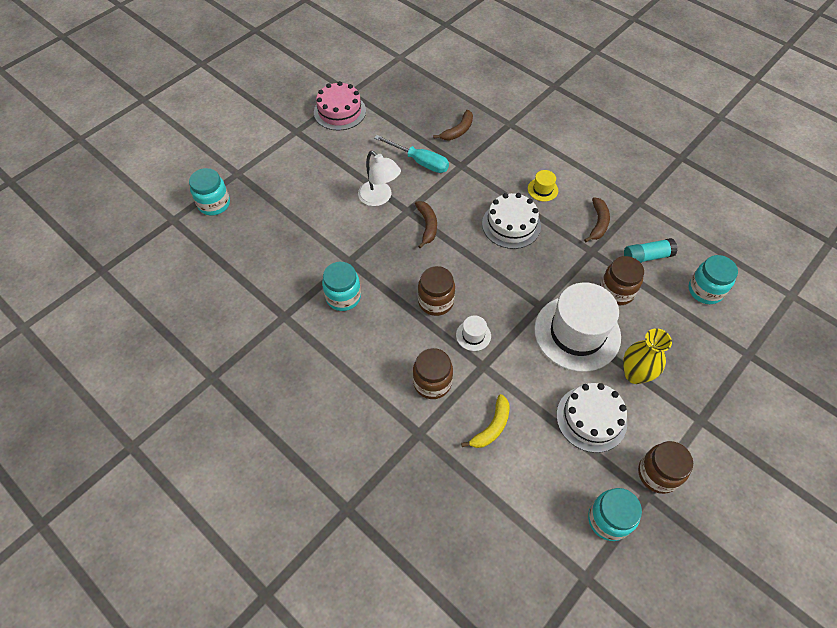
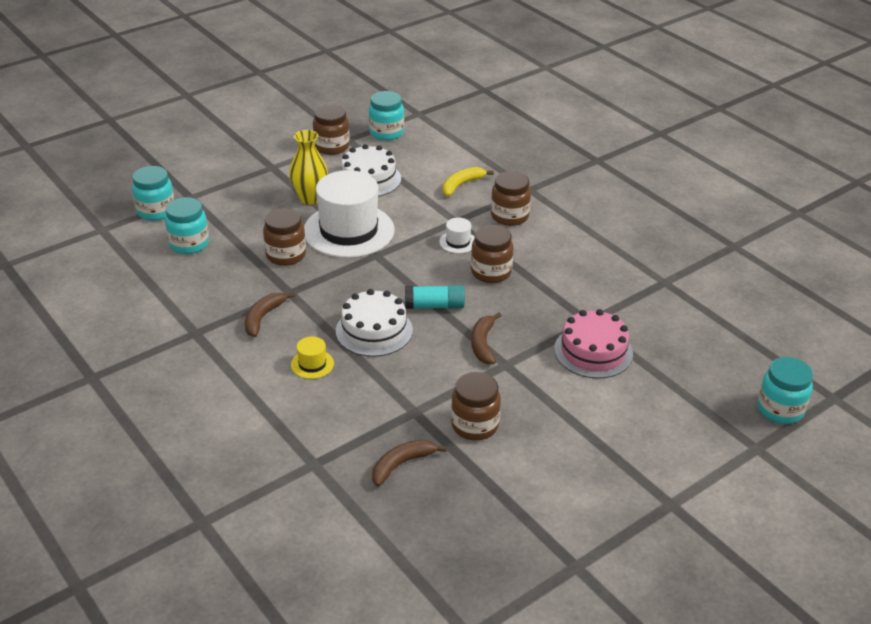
camera: 170 degrees left, 20 degrees down
(340, 111) = (596, 529): pink cake -> pink cake (593, 351)
(343, 297) = (596, 289): turquoise jar -> turquoise jar (156, 211)
(379, 198) = (542, 385): white lamp -> none
(420, 162) = (474, 425): turquoise screwdriver -> brown jar
(647, 256) = (228, 279): turquoise glue stick -> turquoise glue stick (434, 306)

